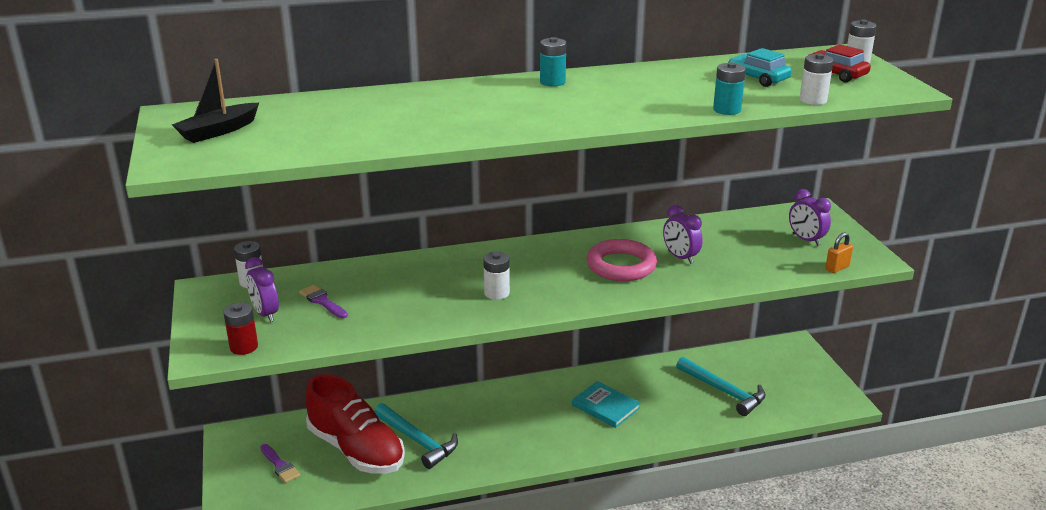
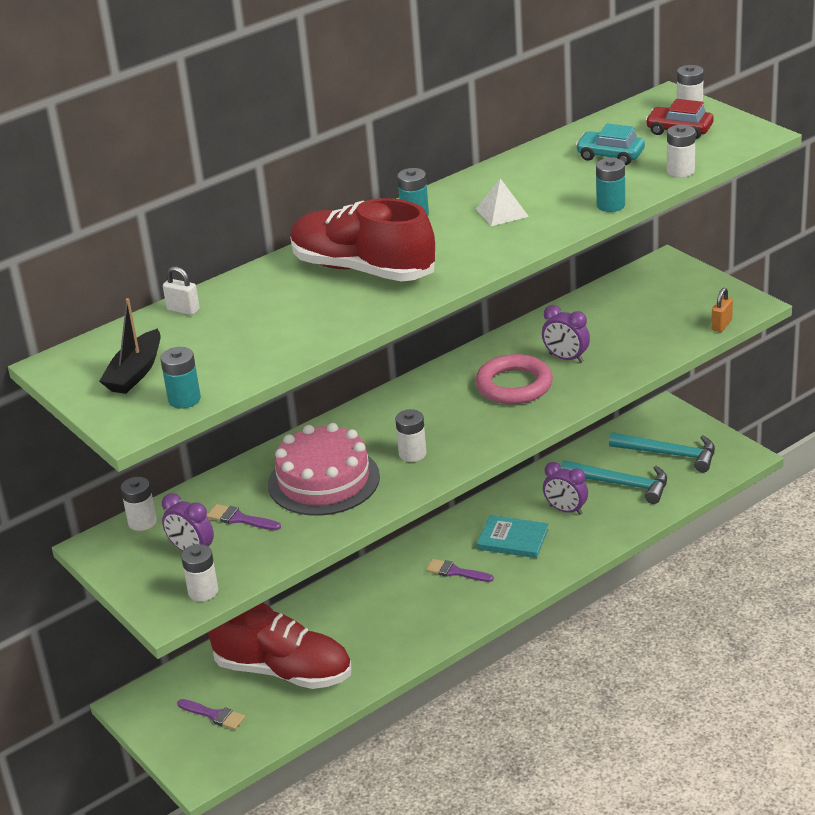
camera: 20 degrees left, 5 degrees up
(229, 157) = (184, 399): none -> turquoise battery
(244, 347) = (203, 591): red battery -> white battery
(305, 101) = (183, 310): none -> white padlock
(410, 292) = (324, 480): none -> pink cake
(417, 441) = (342, 640): turquoise hammer -> turquoise hammer (669, 454)
(471, 107) = (363, 269): none -> red shoe
(542, 417) = (455, 572): none -> purple brush
(626, 95) = (502, 212): none -> white pyramid
(806, 240) = (674, 301): purple clock -> purple clock (565, 510)

